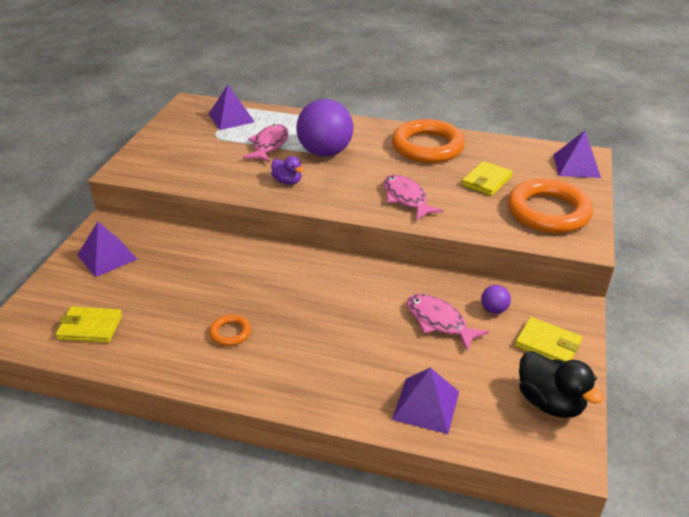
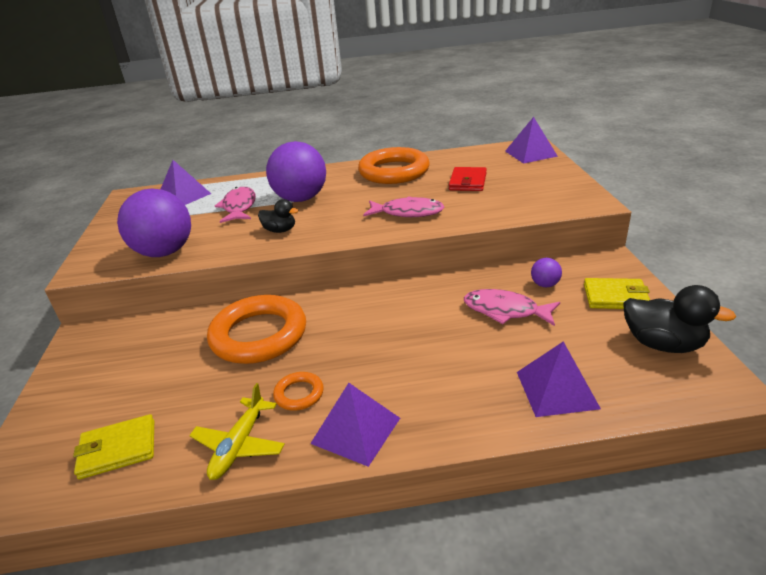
camera: 20 degrees left, 5 degrees down
(107, 257) = (101, 366): purple pyramid -> purple pyramid (355, 430)
(168, 356) = (239, 445): none -> yellow plane
(187, 174) = (165, 252): none -> purple ball
(287, 181) = (280, 230): purple duck -> black duck
(406, 198) = (408, 212): pink fish -> pink fish turned 150 degrees clockwise
(486, 181) = (467, 182): yellow wallet -> red wallet
(548, 212) = (540, 189): orange ring -> orange ring (259, 335)

